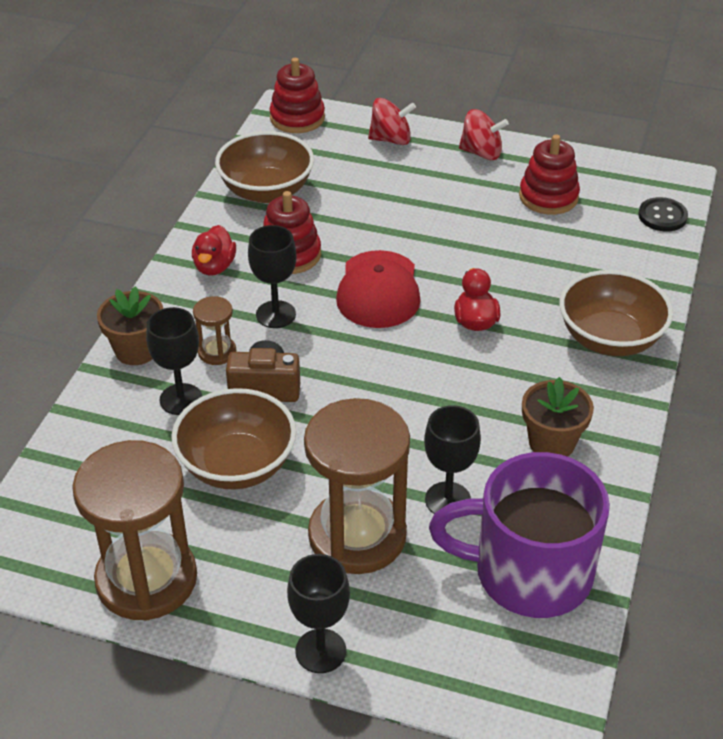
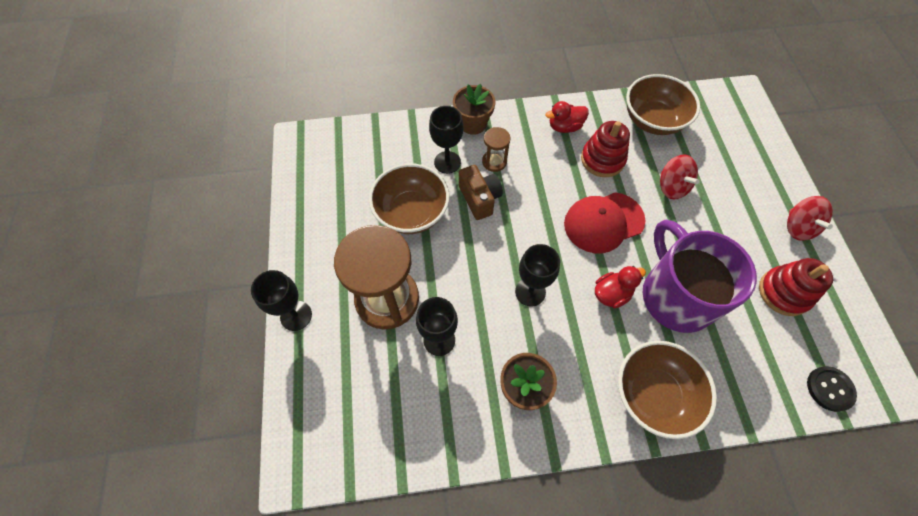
camera: 65 degrees right, 20 degrees up
(146, 579) = (313, 208): brown hourglass -> none
(275, 314) = (544, 176): black goblet -> black goblet (530, 292)
(297, 118) = (739, 103): red stacking toy -> none
(391, 139) = (763, 165): red spinning top -> red spinning top (671, 187)
(529, 573) = (400, 415): purple mug -> purple mug (676, 295)

